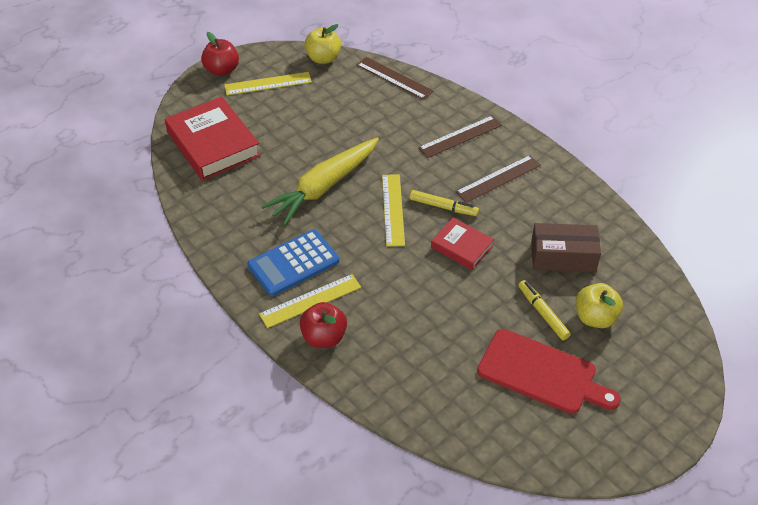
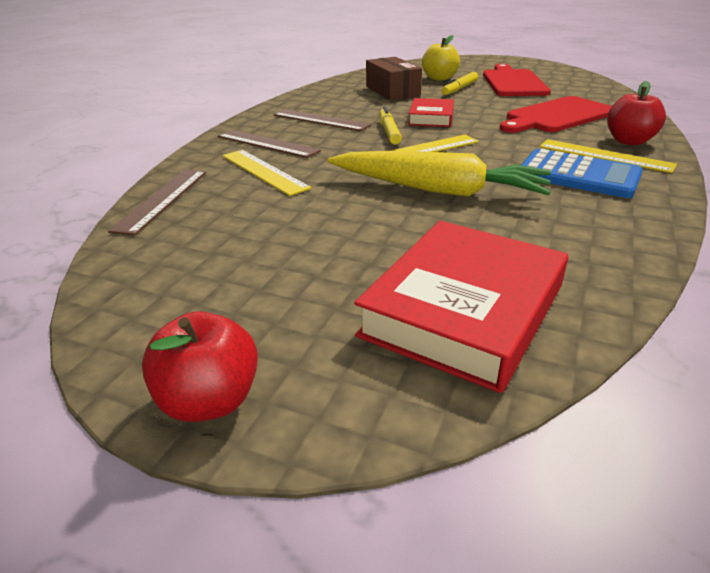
camera: 115 degrees left, 15 degrees down
(268, 84) = (232, 309): yellow ruler -> yellow ruler (264, 171)
(323, 58) = (120, 271): yellow apple -> none
(410, 334) = (557, 116): none -> red cutting board

